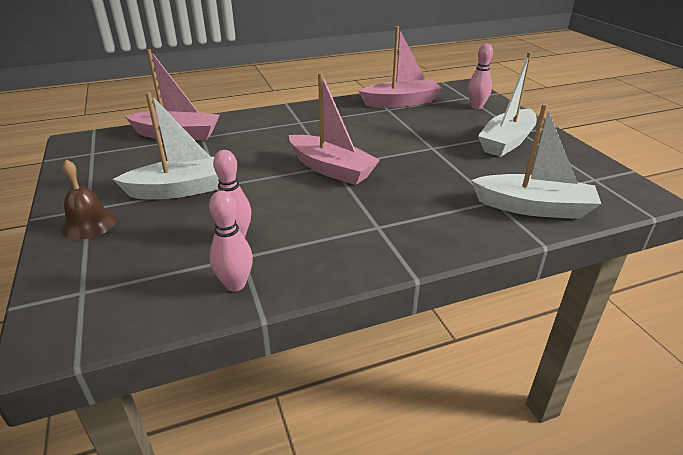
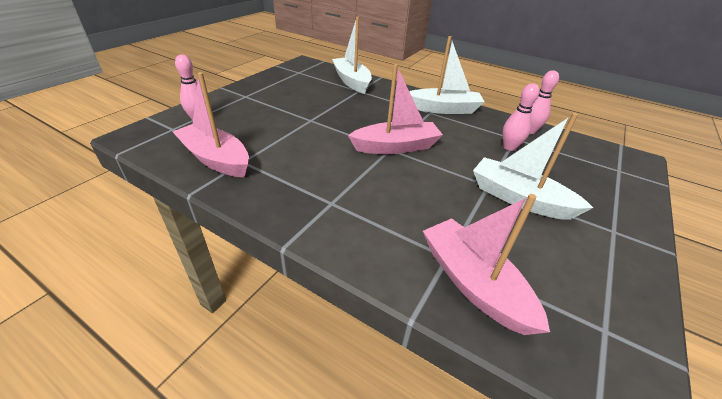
camera: 130 degrees left, 5 degrees up
(89, 224) = (613, 213): brown bell -> none
(331, 169) = (396, 147): pink boat -> pink boat turned 75 degrees clockwise
(507, 142) = (270, 98): white boat -> white boat (443, 109)

